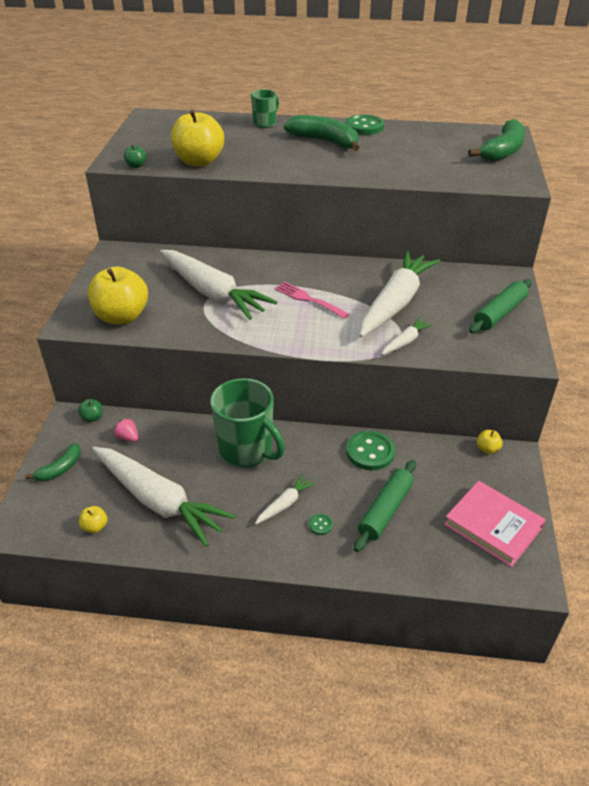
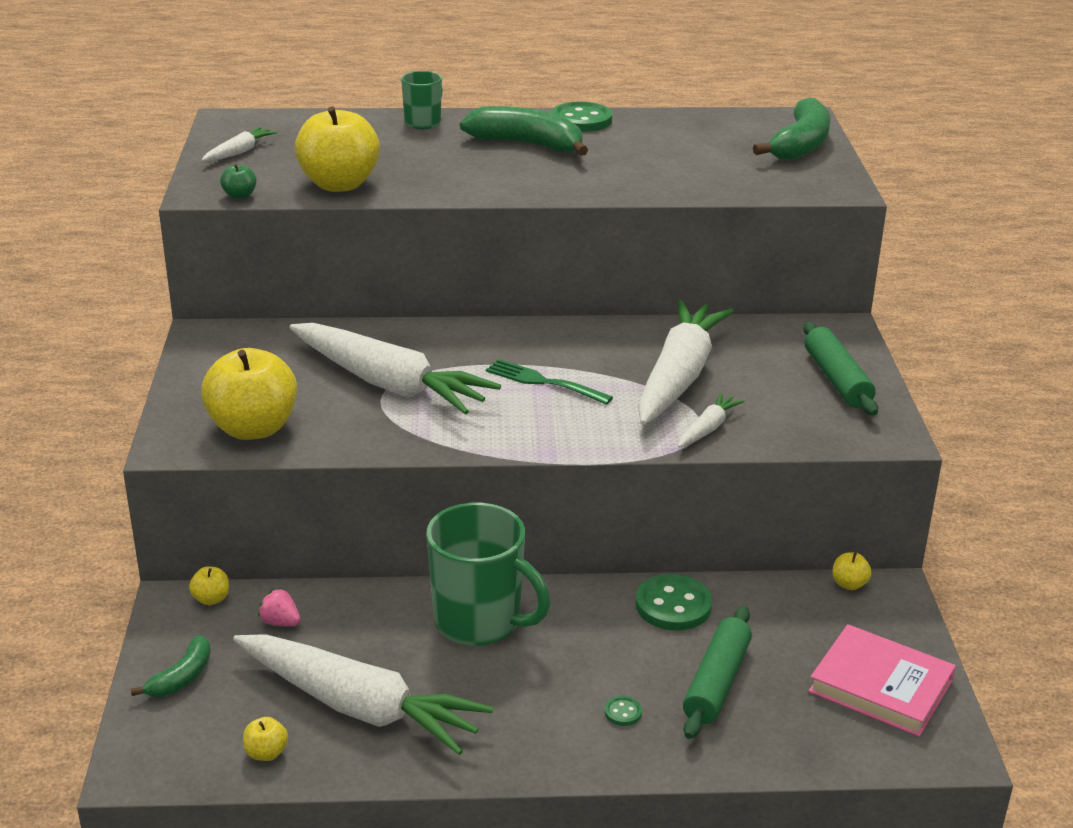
camera: 10 degrees left, 10 degrees down
(92, 418) = (211, 599): green apple -> yellow apple
(285, 504) = (560, 689): white carrot -> white carrot (239, 152)
(309, 299) = (544, 382): pink fork -> green fork
(499, 313) = (837, 379): green rolling pin -> green rolling pin turned 45 degrees counterclockwise

